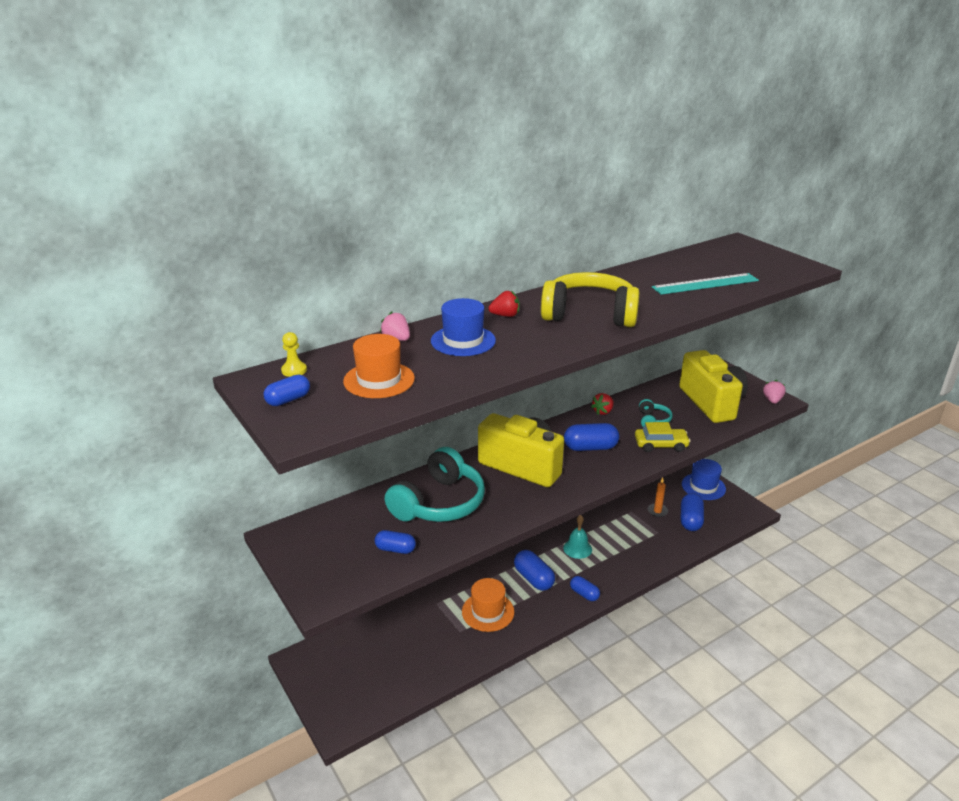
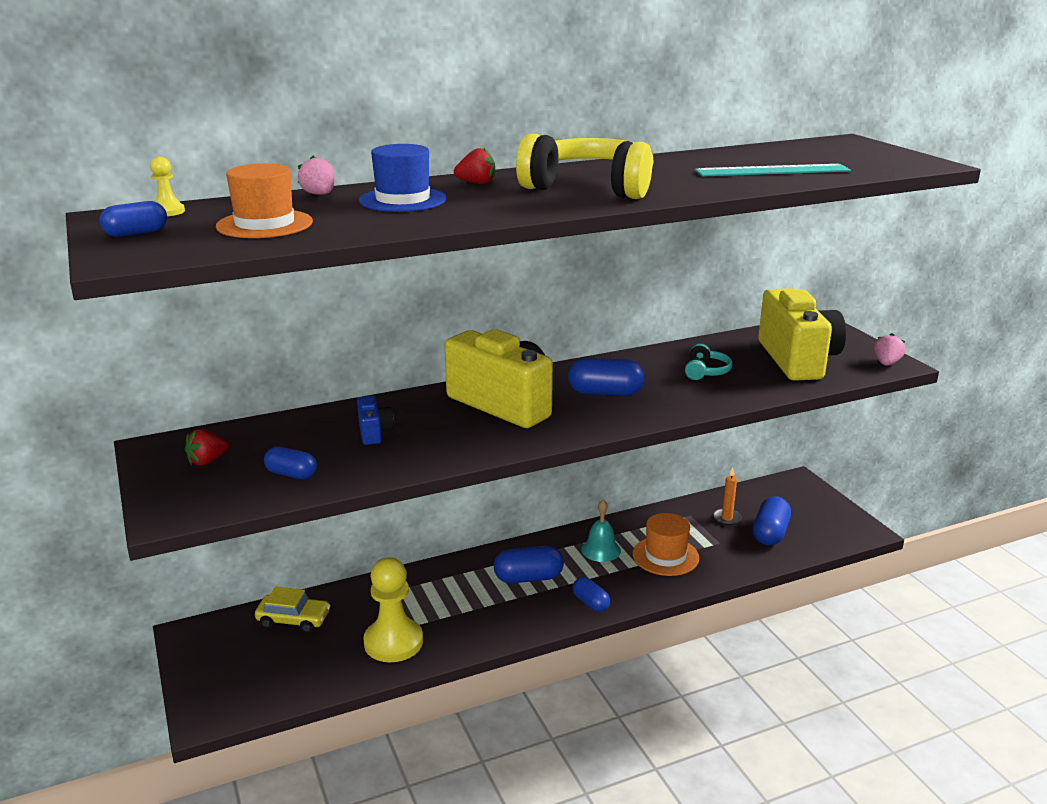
camera: 10 degrees right, 5 degrees down
(439, 503) = (374, 432): turquoise headphones -> blue camera
(454, 645) = (393, 642): none -> yellow pawn
(488, 612) = (452, 609): orange hat -> orange hat (665, 556)
(533, 579) = (528, 578): blue capsule -> blue capsule turned 75 degrees counterclockwise
(603, 411) = (641, 358): red strawberry -> red strawberry (207, 461)
(661, 445) = (704, 397): yellow car -> yellow car (293, 619)
(703, 486) = (801, 496): blue hat -> none

